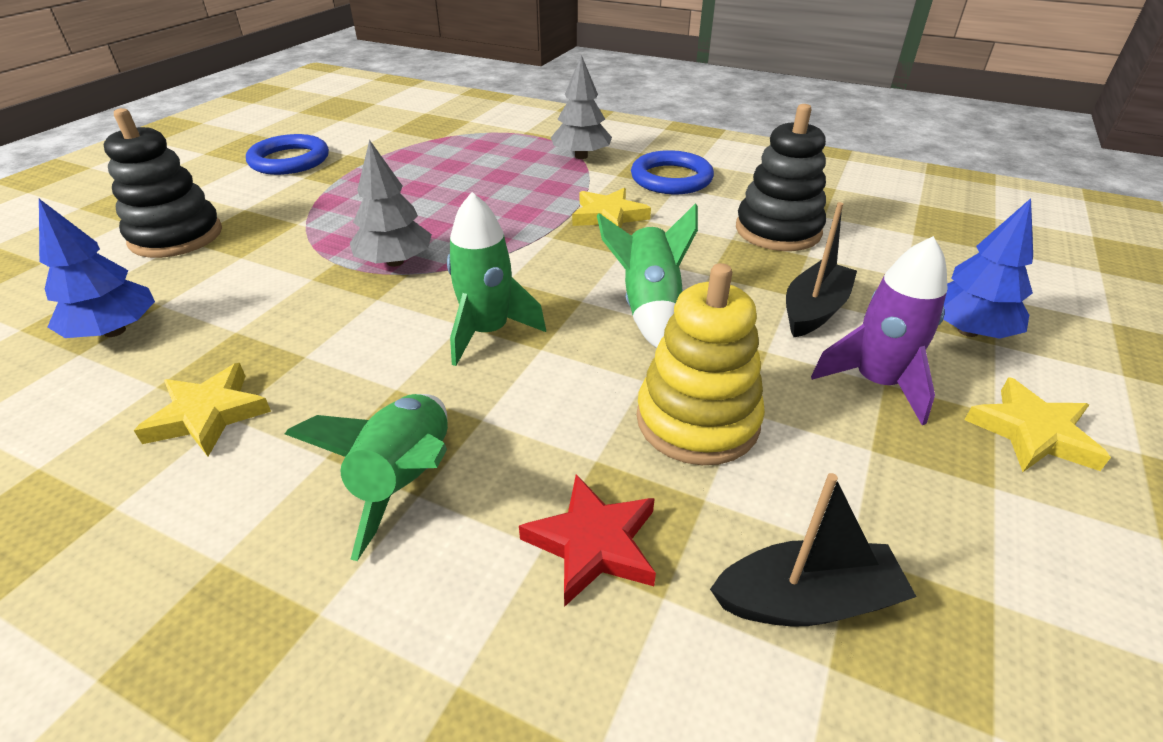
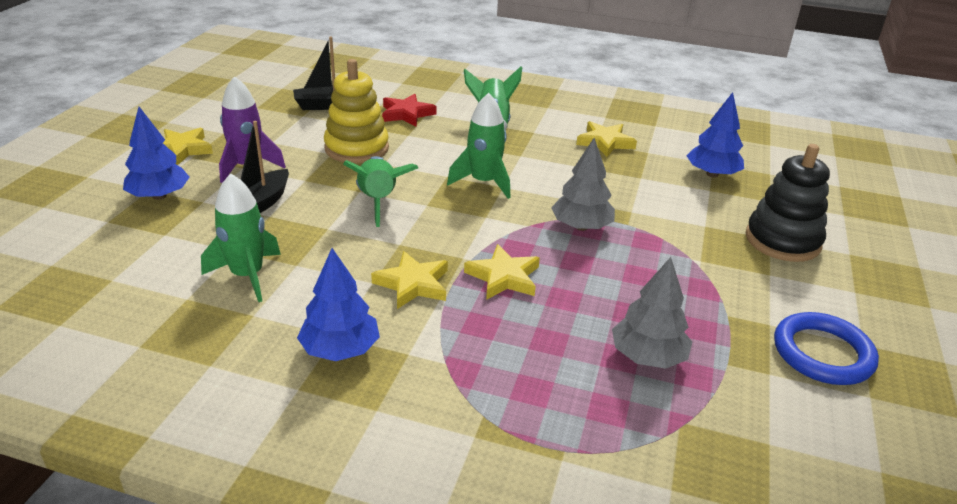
camera: 170 degrees right, 5 degrees down
(516, 218) = (503, 277): none -> yellow star
(581, 156) = (459, 390): grey tree -> grey tree (647, 356)
(671, 178) = (340, 350): blue ring -> blue tree
(778, 230) = (247, 275): black stacking toy -> green rocket

